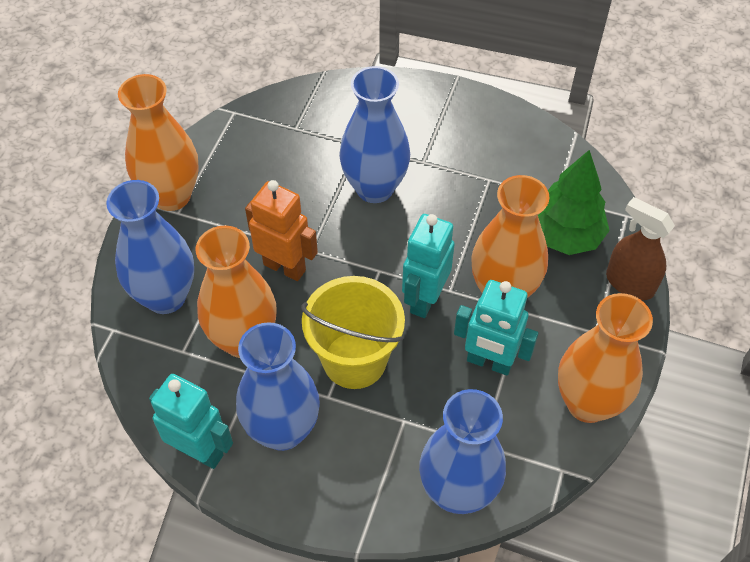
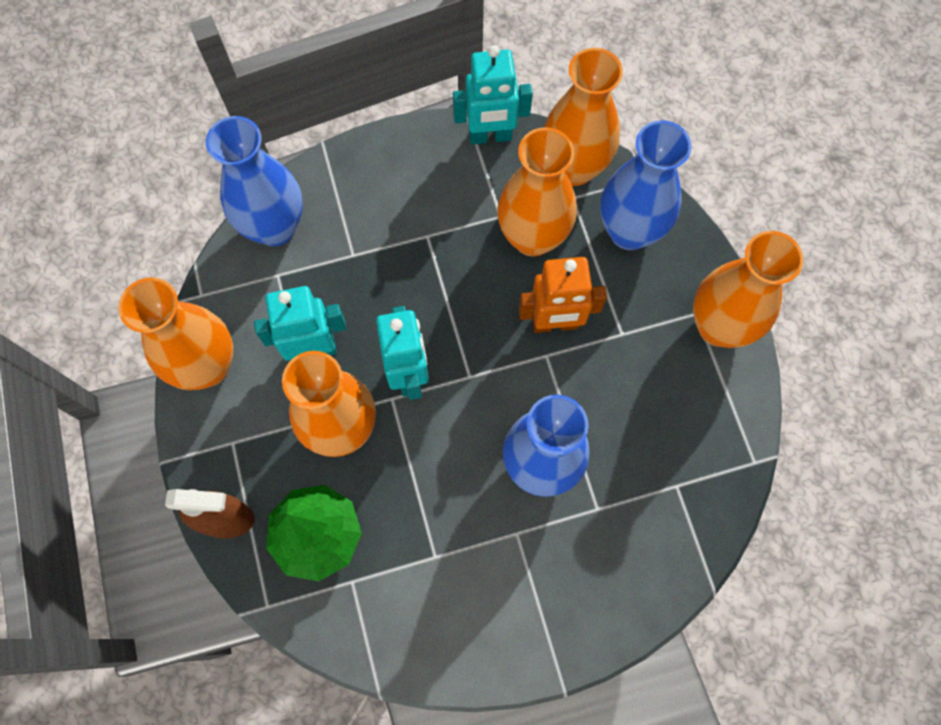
camera: 145 degrees right, 15 degrees up
(157, 374) = (574, 168): none -> orange vase
(283, 430) = (442, 188): blue vase -> none
(354, 360) = (428, 278): yellow bucket -> none

